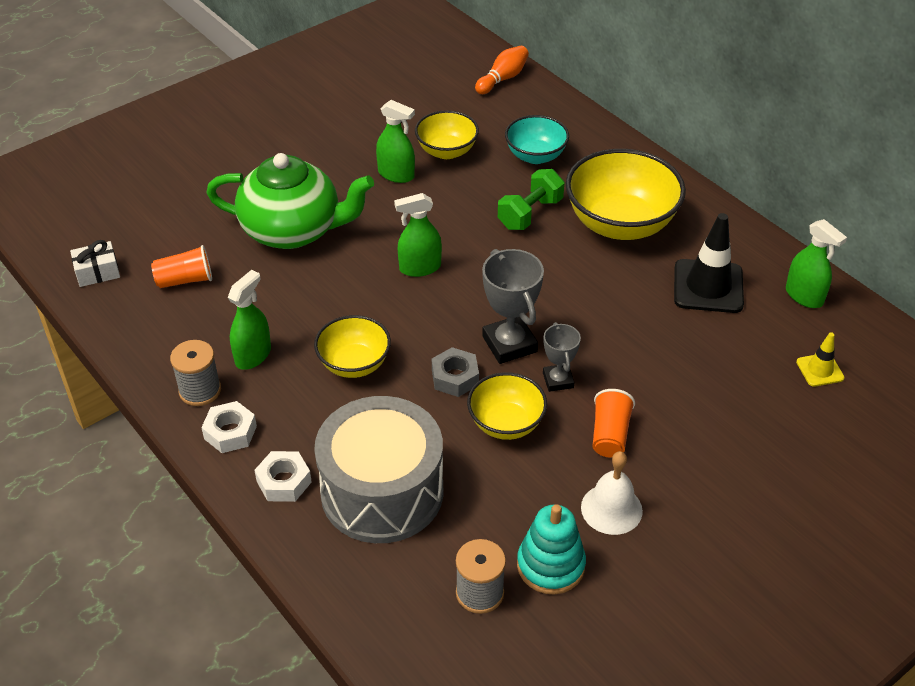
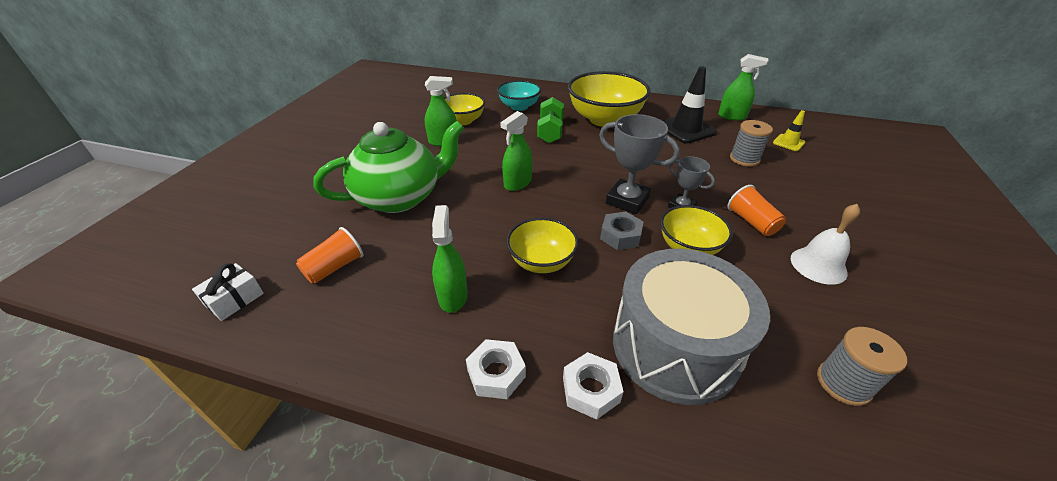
camera: 35 degrees left, 5 degrees down
(200, 390) = (430, 351): grey spool -> grey spool (744, 159)
(503, 79) = (458, 82): orange bowling pin -> none
(550, 565) = (847, 327): turquoise stacking toy -> none

